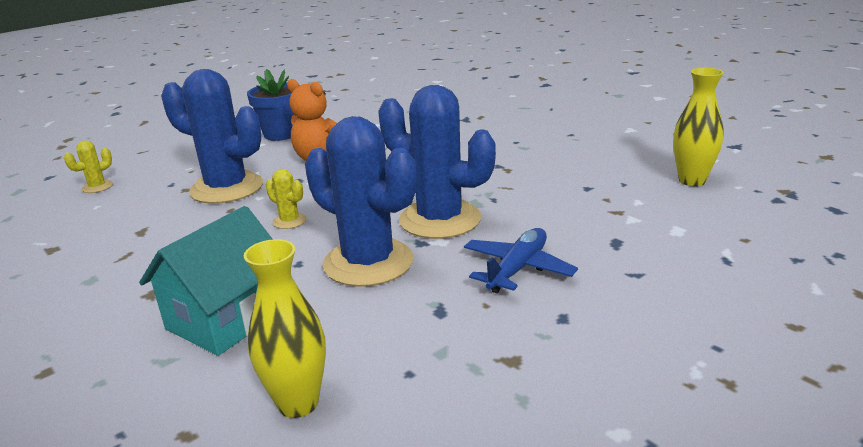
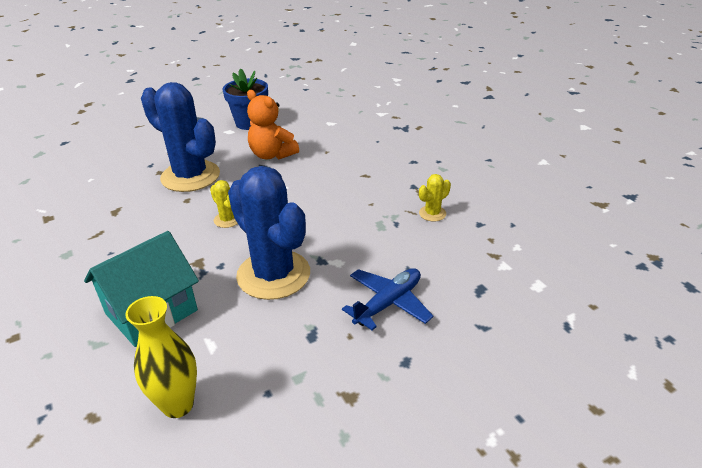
camera: 10 degrees right, 10 degrees up
(97, 187) = (96, 159): yellow cactus -> yellow cactus (432, 213)
(440, 220) = (345, 239): blue cactus -> none
(692, 181) = (574, 231): yellow vase -> none

